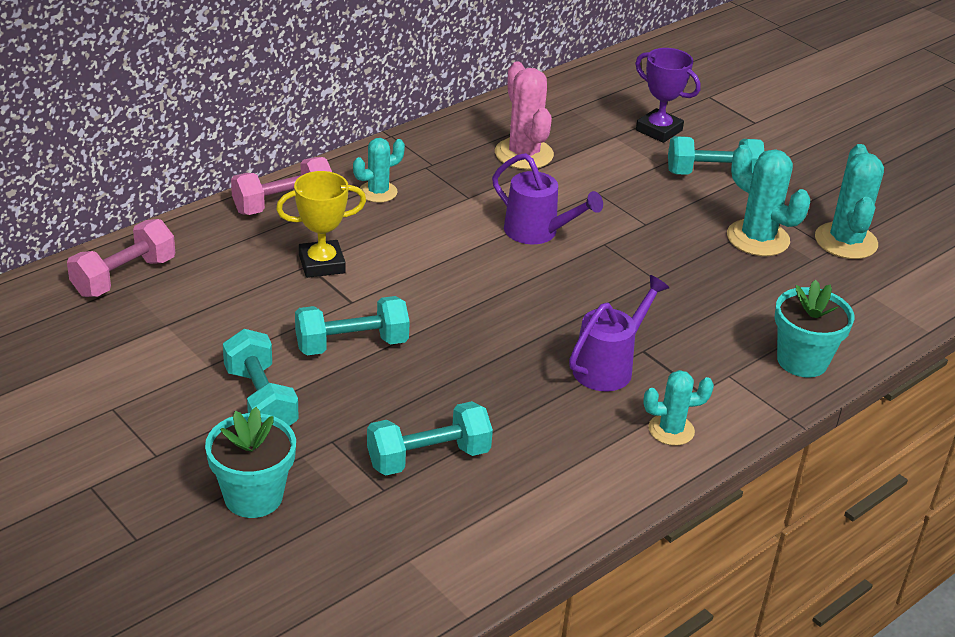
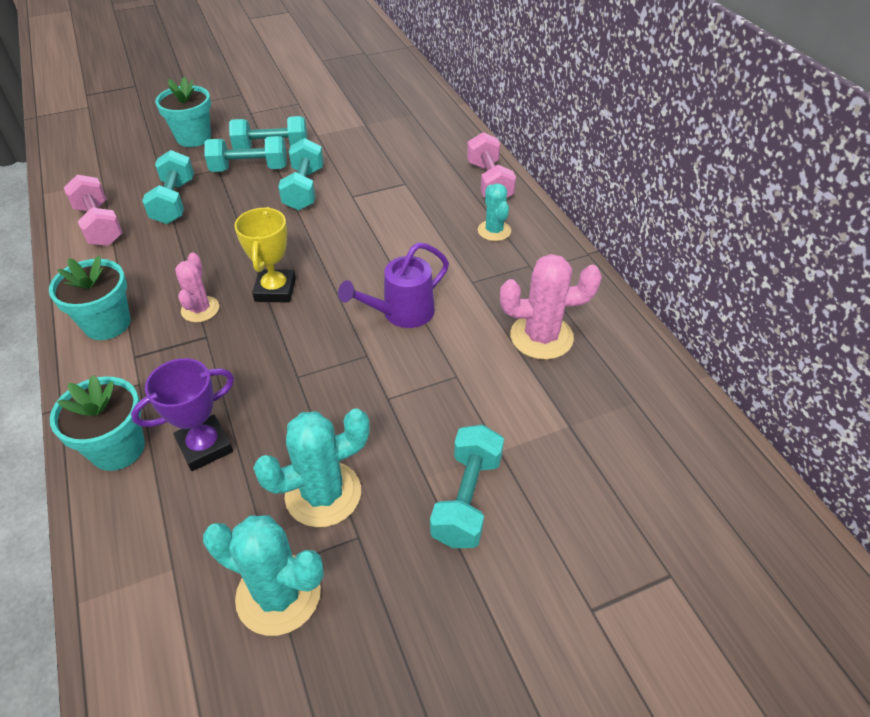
camera: 110 degrees right, 10 degrees up
(124, 277) = (422, 114): pink dumbbell -> pink dumbbell (99, 225)
(322, 264) = (403, 189): yellow trophy -> yellow trophy (275, 290)
(322, 408) = (249, 169): none -> turquoise dumbbell
(609, 366) = (200, 309): purple watering can -> pink cactus
(659, 130) = (579, 476): purple trophy -> purple trophy (205, 446)
(671, 430) = (107, 324): turquoise cactus -> turquoise flower pot

